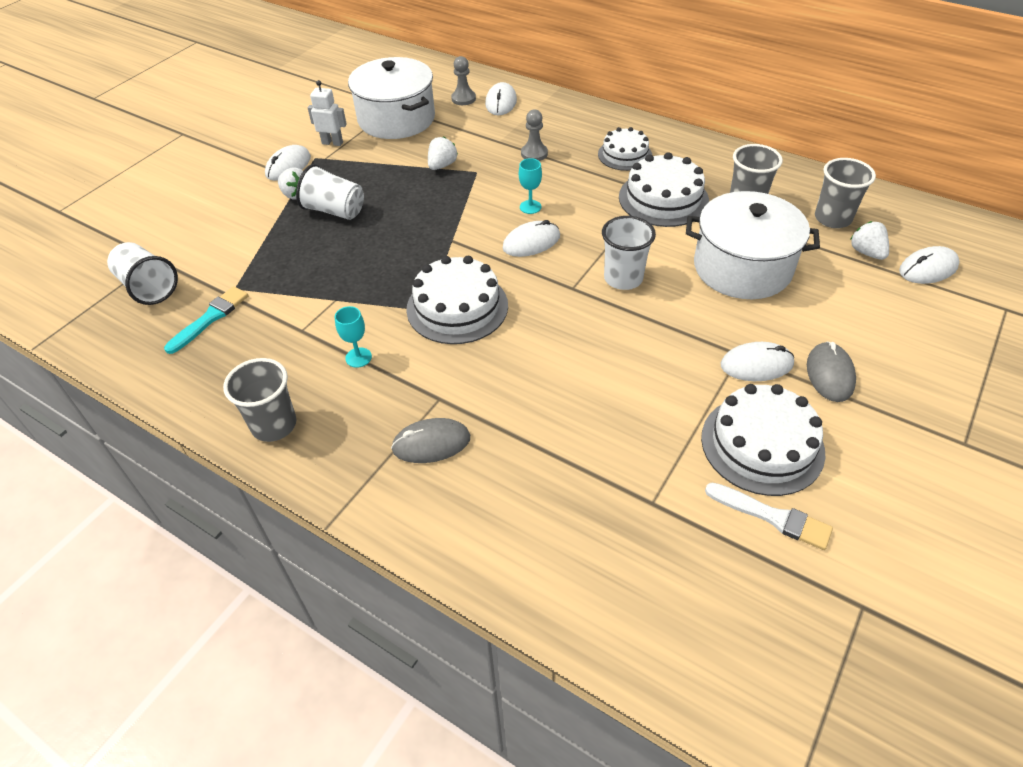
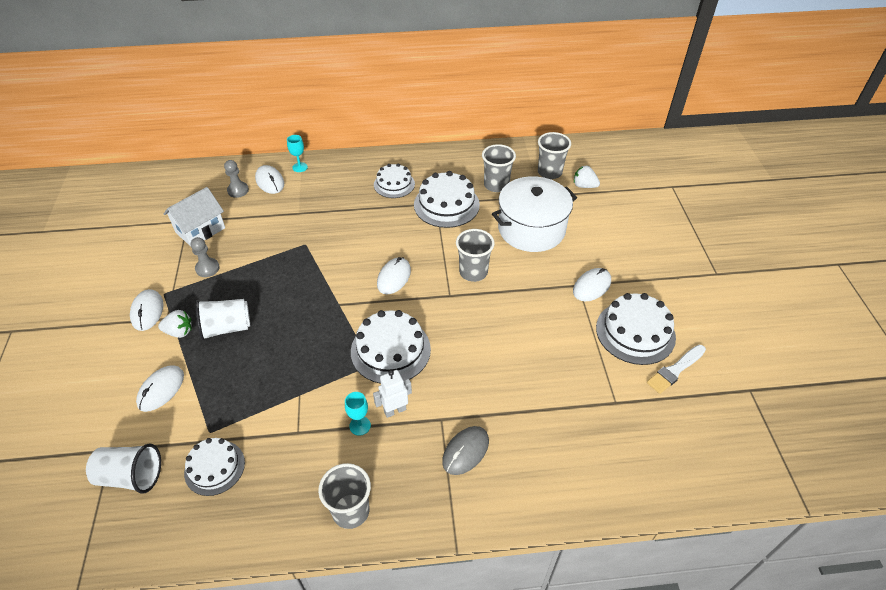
camera: 40 degrees left, 0 degrees up
(210, 318) = (214, 467): turquoise brush -> white cake
(332, 143) = (166, 274): white robot -> white robot (395, 410)
(396, 119) = (200, 230): white pot -> white house
(442, 165) = (275, 251): white strawberry -> none
(530, 207) = (368, 252): turquoise goblet -> turquoise goblet (300, 167)
(534, 153) = (333, 211): grey pawn -> grey pawn (207, 268)
(623, 278) = (473, 272): white cup -> grey cup
(772, 517) = (675, 370): white brush -> white brush turned 150 degrees clockwise
(830, 374) = (630, 271): grey mouse -> none
(928, 268) = (620, 180): white mouse -> white mouse (161, 389)

